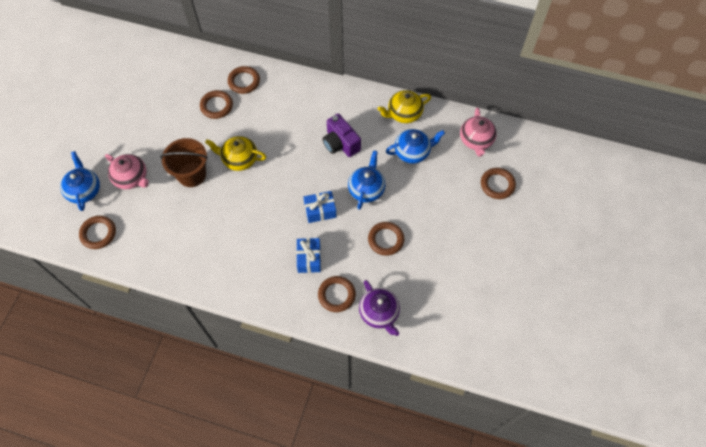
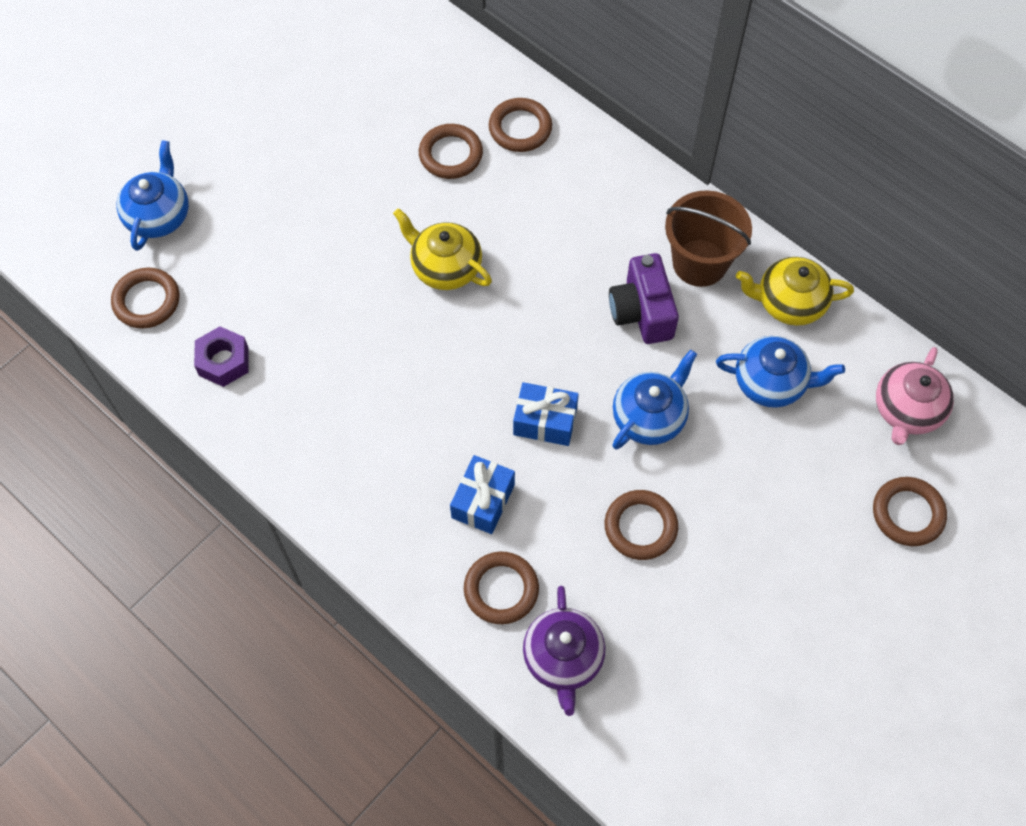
camera: 25 degrees right, 0 degrees up
(132, 178) = (246, 226): pink teapot -> none
(152, 246) = (224, 361): none -> purple nut
(192, 174) = (350, 261): brown bucket -> brown bucket (699, 263)

